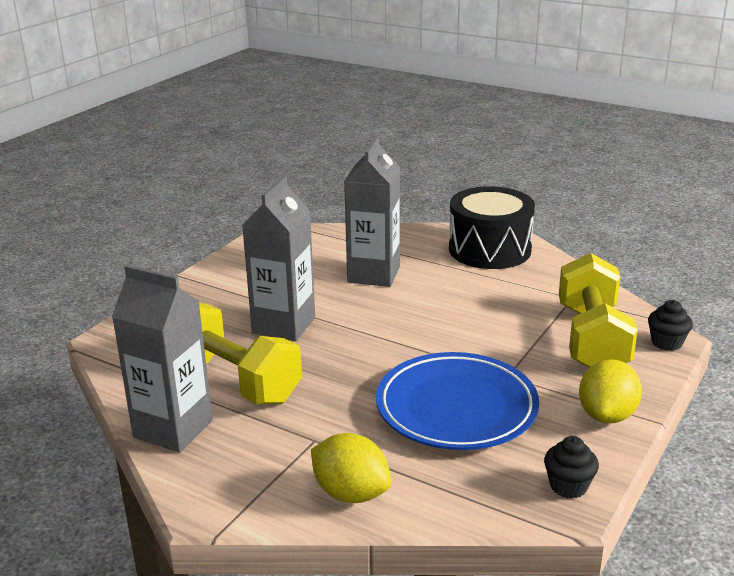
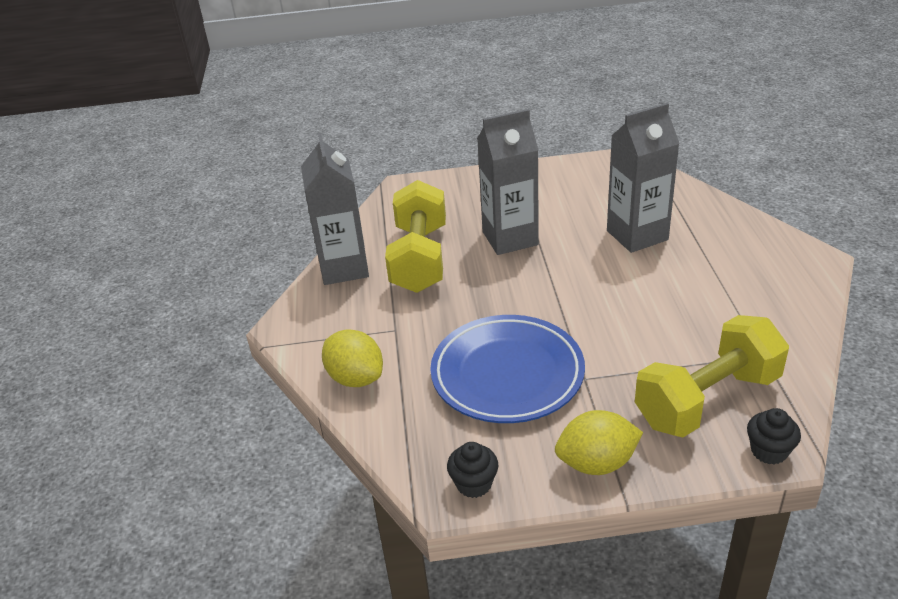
camera: 55 degrees right, 10 degrees up
(351, 493) = (355, 378): yellow lemon -> yellow lemon turned 45 degrees counterclockwise
(489, 249) = (772, 268): black drum -> none

